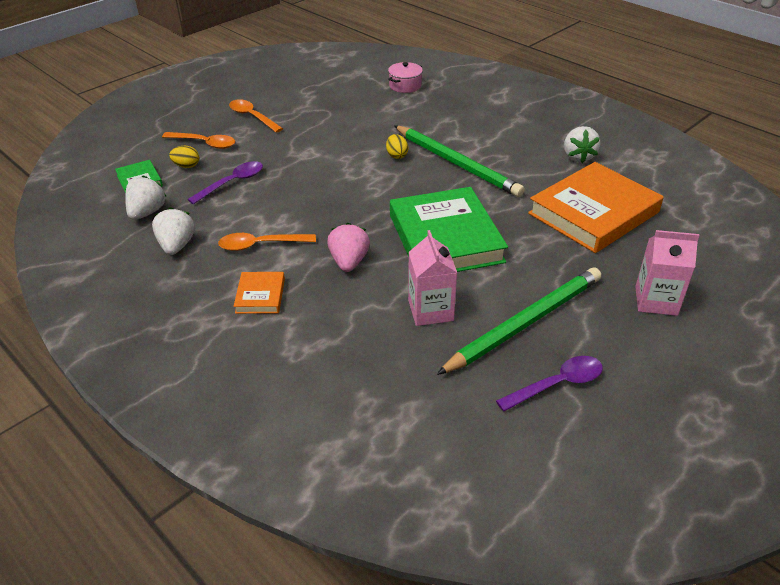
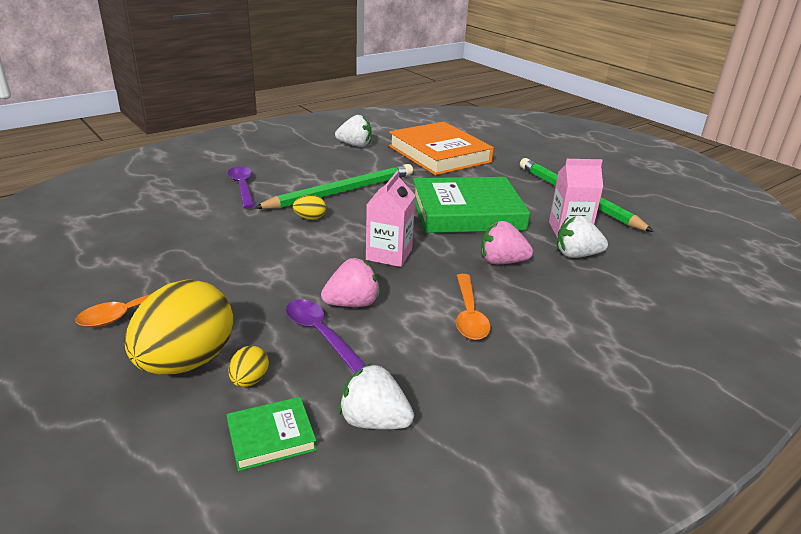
camera: 85 degrees left, 10 degrees down
(177, 246) = (465, 385): white strawberry -> white strawberry (576, 255)
(204, 143) = (186, 361): orange spoon -> yellow egg
(260, 296) = (562, 318): orange book -> none
(270, 191) = (352, 303): none -> pink strawberry
(405, 86) = (149, 196): pink pot -> none
(557, 384) = (638, 197): purple spoon -> purple spoon (242, 187)
(656, 301) = (545, 155): pink carton -> pink carton (389, 254)

